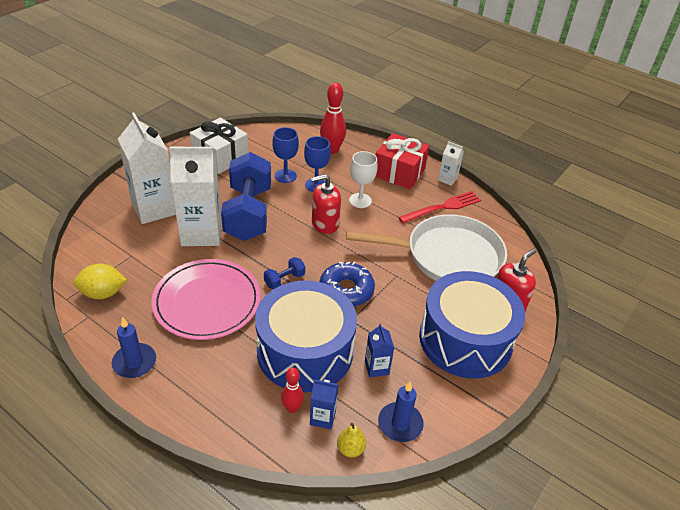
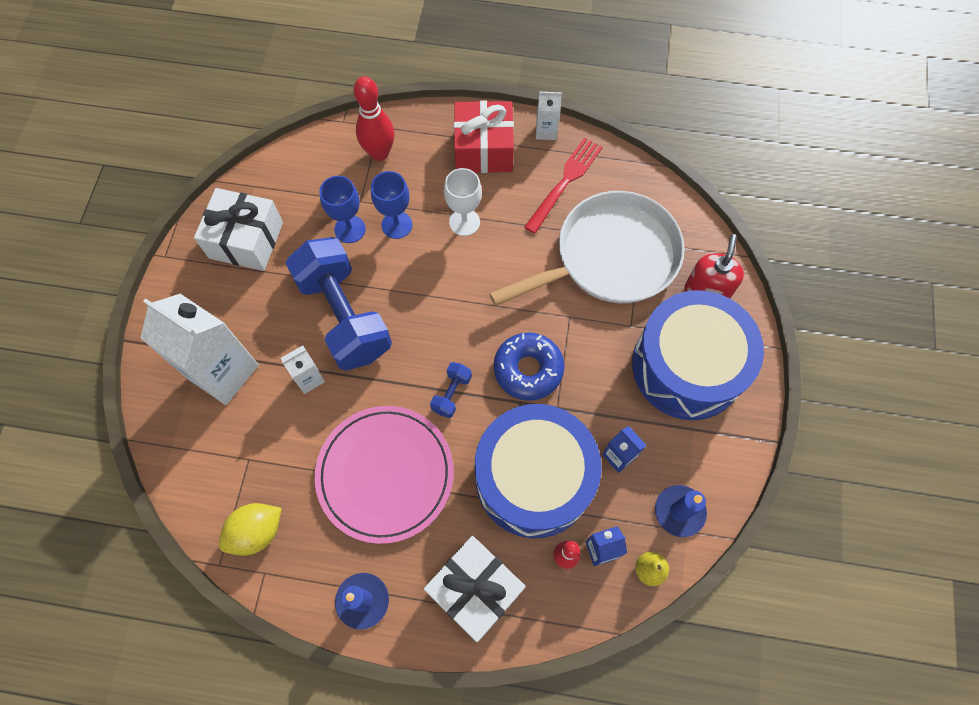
camera: 25 degrees left, 25 degrees up
(201, 233) = (309, 378): white carton -> white carton, size x0.46
(213, 395) = (475, 590): none -> white gift
(325, 223) = (445, 282): red soap dispenser -> none

